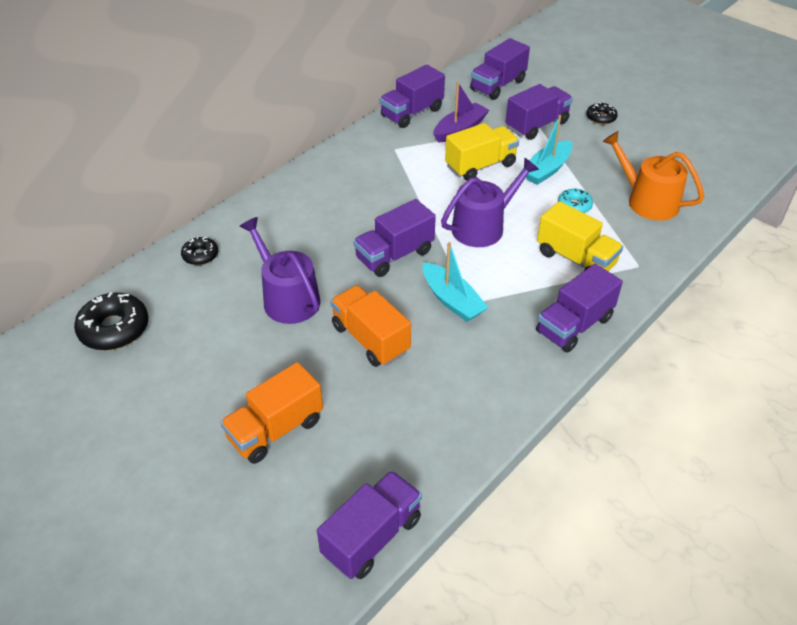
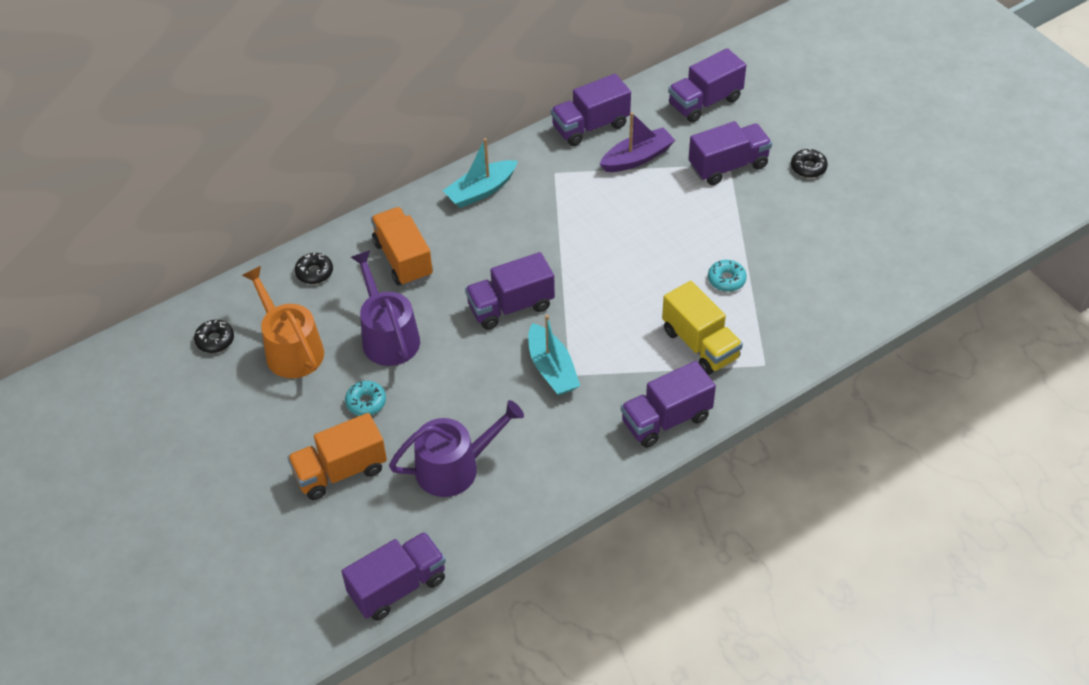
camera: 15 degrees right, 5 degrees up
(114, 329) = (215, 340): black donut -> black donut, size x0.56
(283, 359) = (366, 402): none -> turquoise donut
(370, 339) = (456, 396): orange truck -> orange truck (403, 259)
(480, 166) = (642, 210): yellow truck -> none
(483, 226) = (616, 288): purple watering can -> purple watering can (455, 467)
(547, 170) = (715, 228): turquoise boat -> turquoise boat (481, 191)
(647, 200) = (811, 287): orange watering can -> orange watering can (290, 349)

